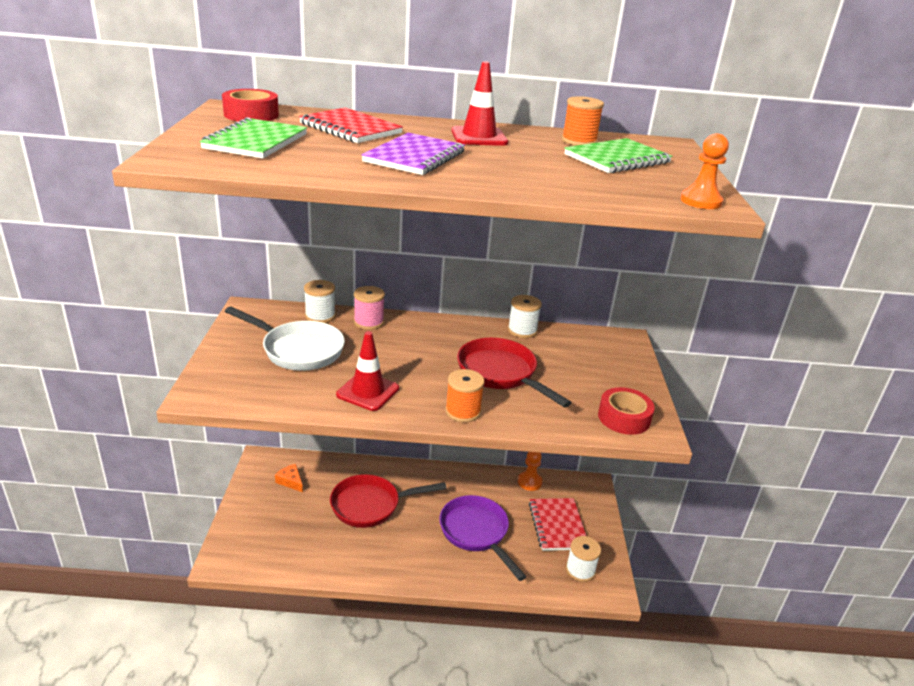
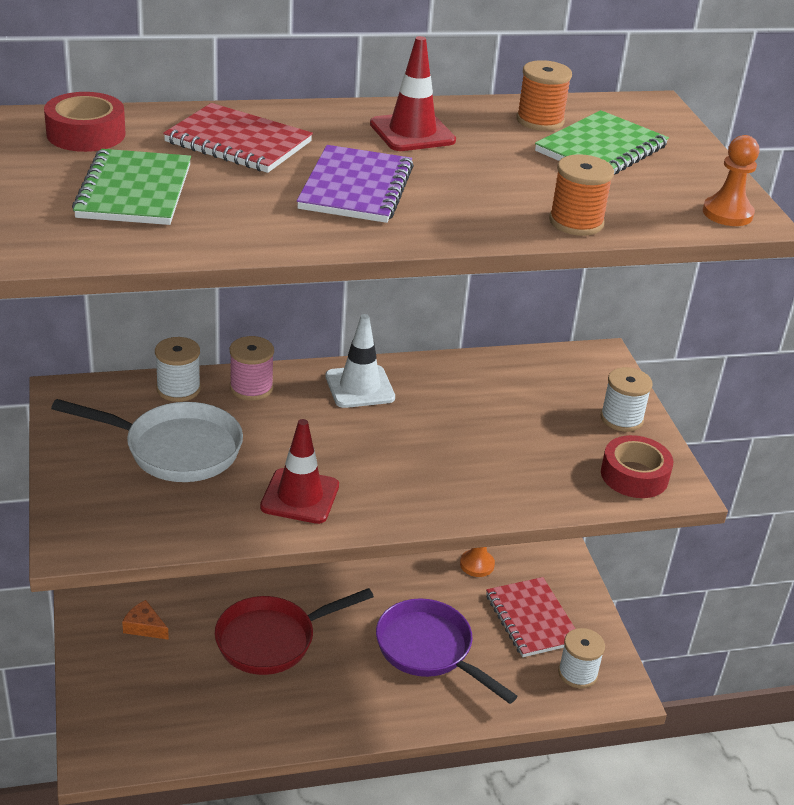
camera: 15 degrees left, 5 degrees up
(443, 332) = (359, 387): none -> white traffic cone
(463, 411) = (434, 503): orange spool -> orange spool (576, 222)
(500, 373) = (460, 438): red pan -> none
(522, 330) = (463, 367): white spool -> white spool (621, 418)

